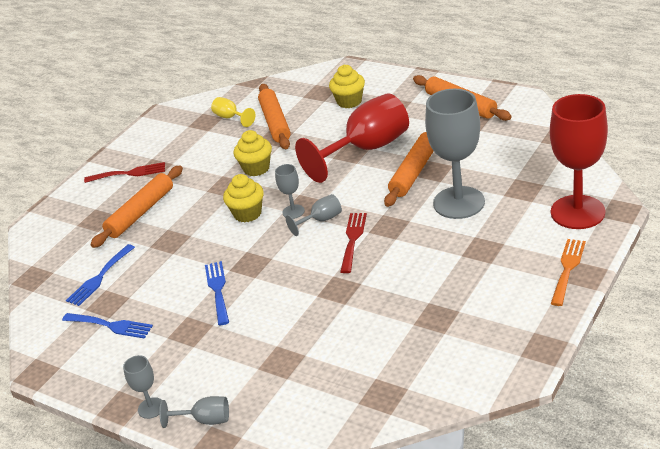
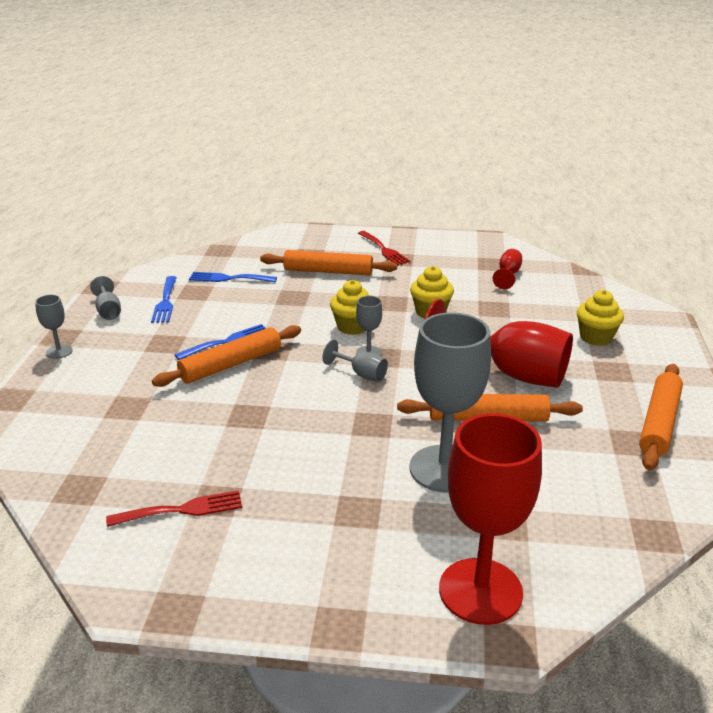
camera: 60 degrees right, 5 degrees down
(205, 420) = (43, 384): grey goblet -> grey goblet (108, 311)
(230, 118) = (508, 275): yellow goblet -> red goblet
(275, 122) = (519, 301): orange rolling pin -> orange rolling pin (231, 364)
(353, 239) = (337, 403): red fork -> red fork (182, 510)
(568, 269) = (346, 605): orange fork -> none

